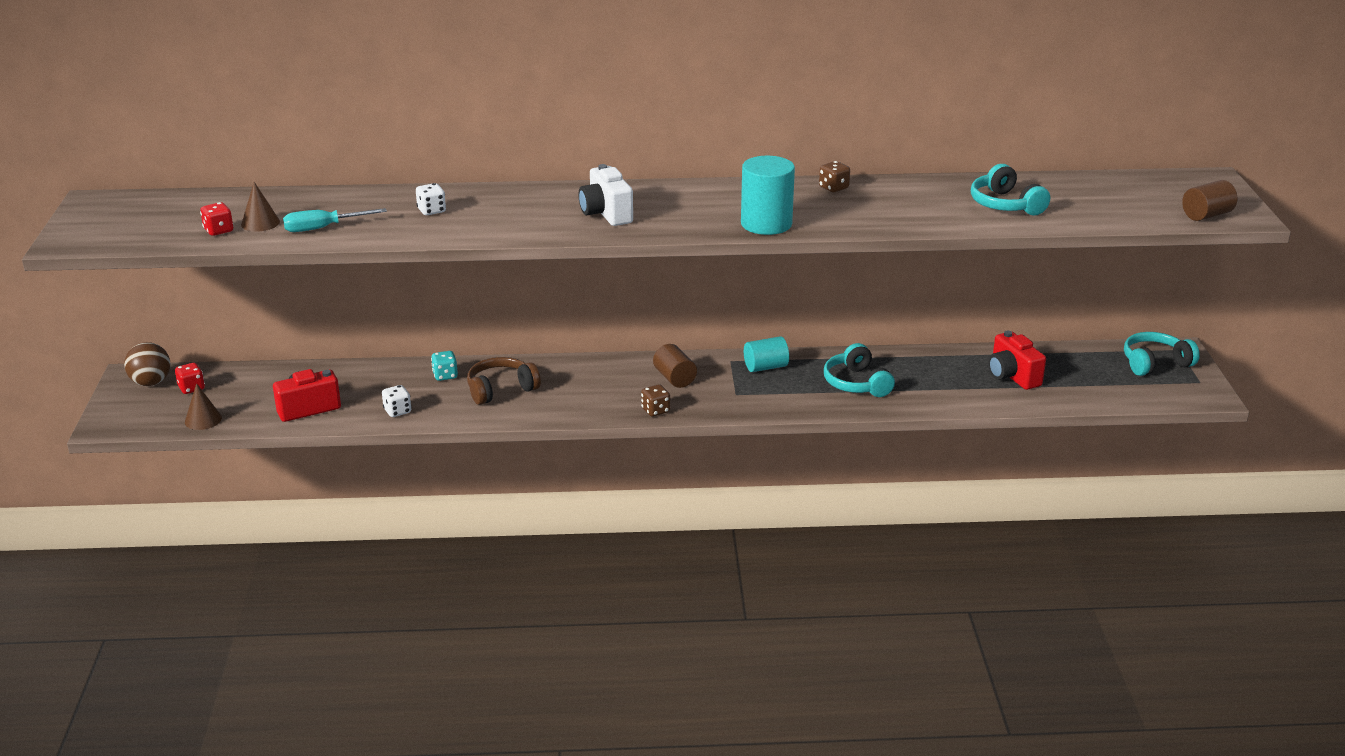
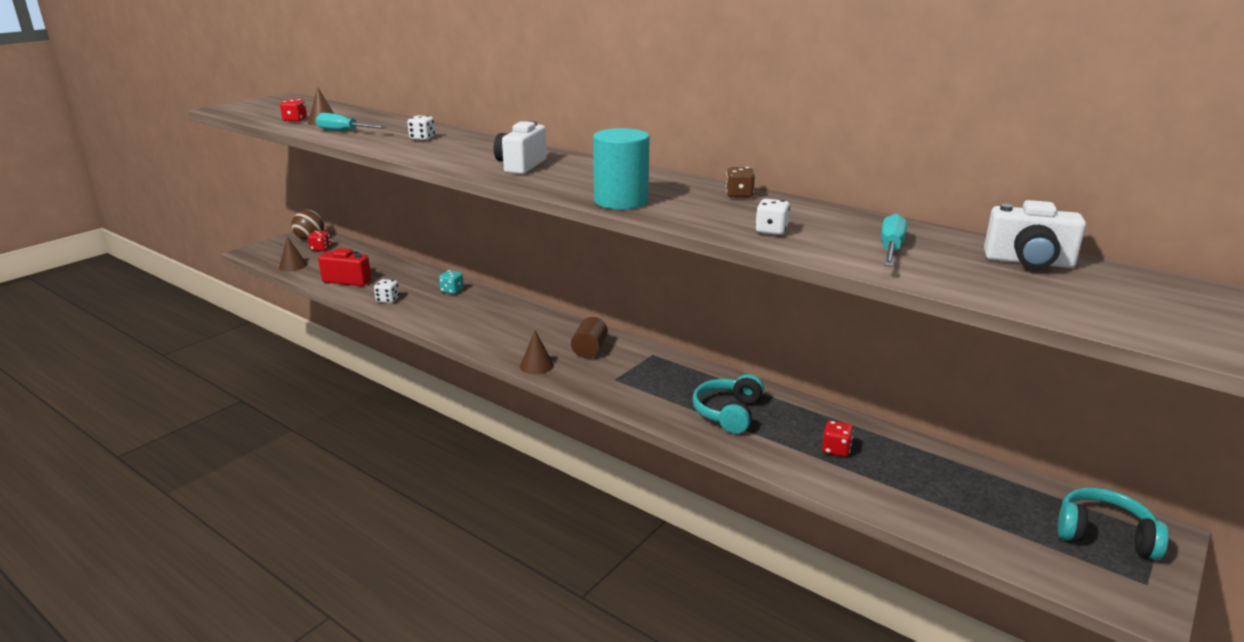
camera: 40 degrees right, 5 degrees down
(501, 389) = (467, 311): brown headphones -> none
(655, 410) = (536, 365): brown dice -> brown cone
(765, 367) = (672, 369): turquoise cylinder -> none
(914, 215) = (771, 231): none -> white dice
(959, 378) = (835, 450): none -> red dice
(1005, 205) = (890, 249): turquoise headphones -> turquoise screwdriver
(1012, 376) = (897, 472): red camera -> none
(1088, 187) = (1028, 262): none -> white camera
(1206, 215) = (1163, 331): brown cylinder -> none

